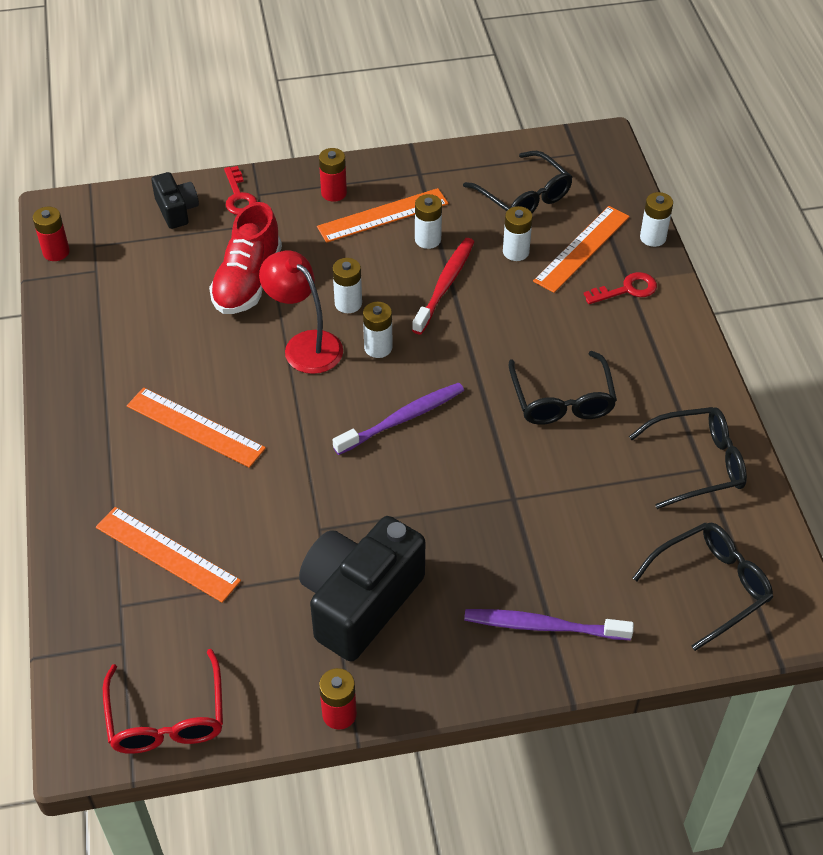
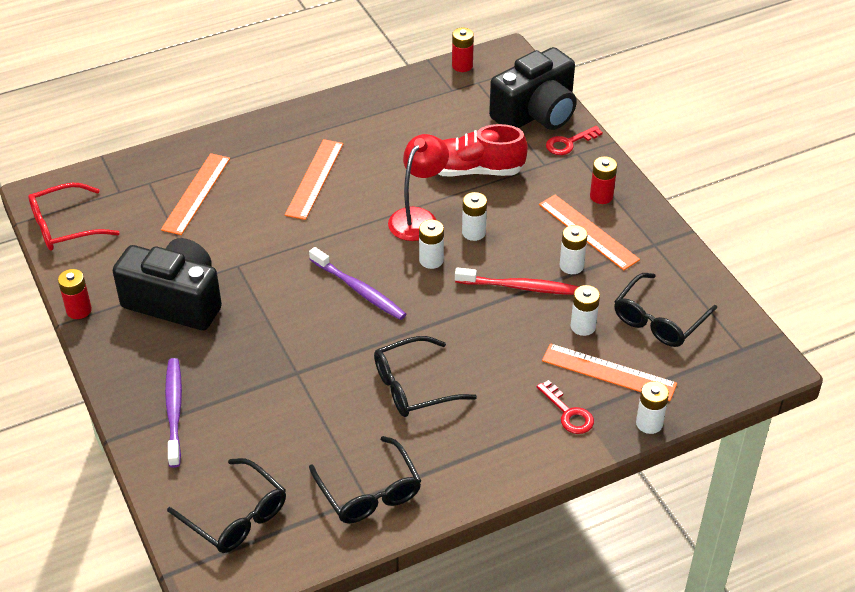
camera: 75 degrees right, 5 degrees down
(176, 210) = (536, 113): black camera -> black camera, size x1.98

